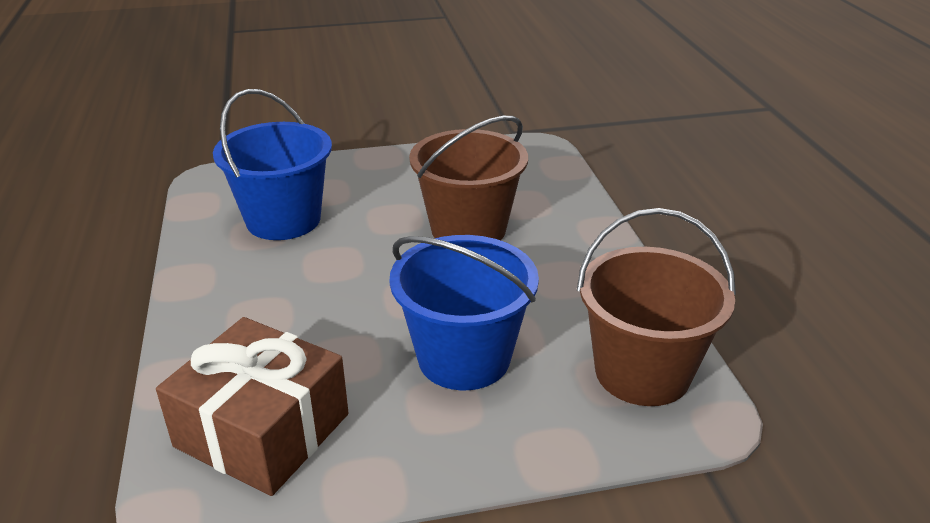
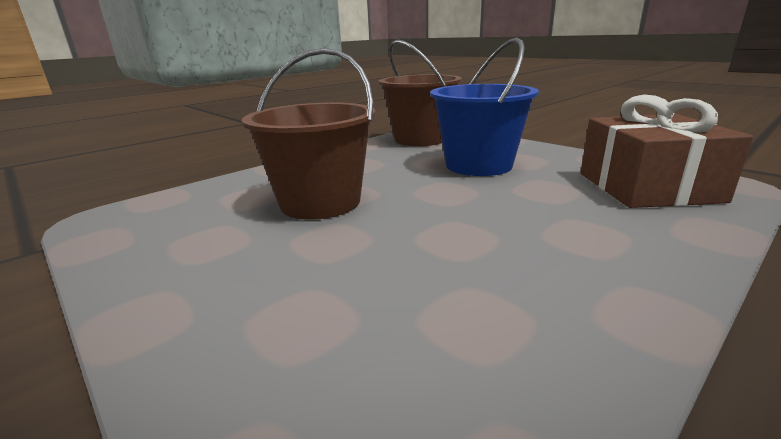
camera: 120 degrees left, 10 degrees down
(283, 220) = (419, 314): blue bucket -> none

